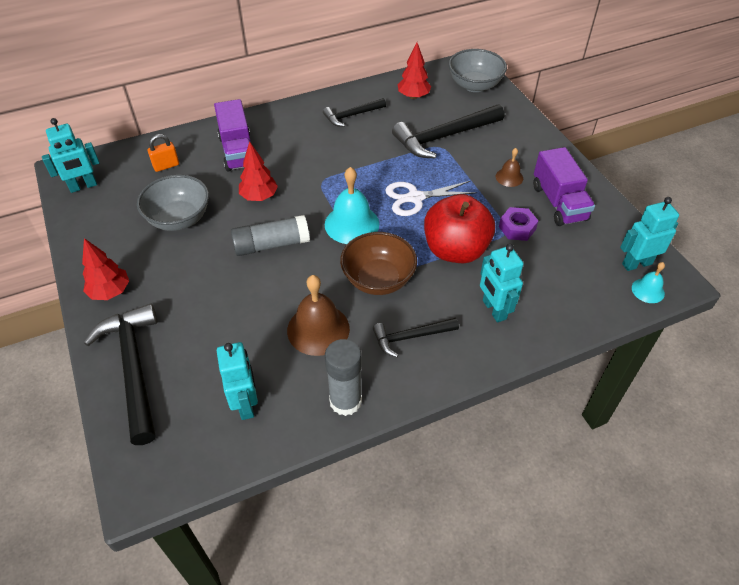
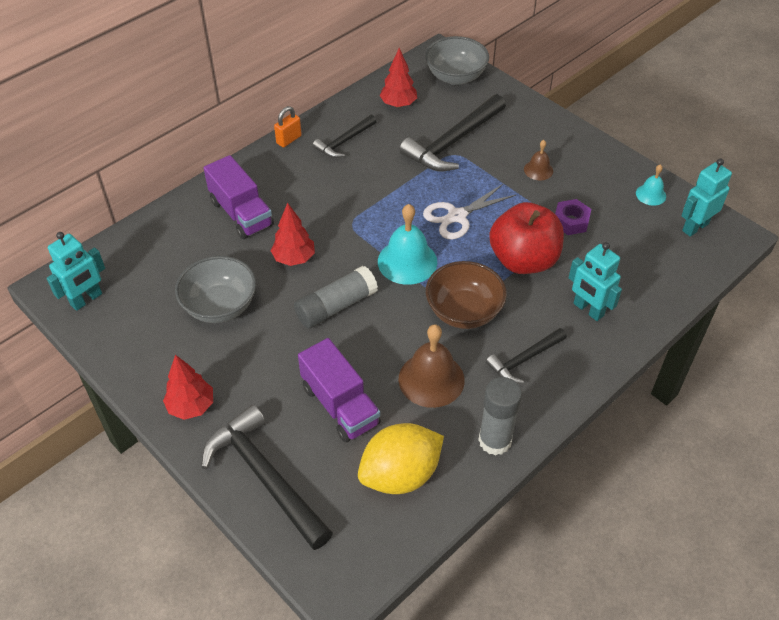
camera: 20 degrees left, 0 degrees up
(166, 166) = (169, 251): orange padlock -> orange padlock (289, 139)
(246, 404) = (400, 474): turquoise robot -> yellow lemon
(559, 203) = (597, 184): purple truck -> purple truck (340, 405)
(648, 290) = (716, 250): turquoise bell -> turquoise bell (651, 194)

